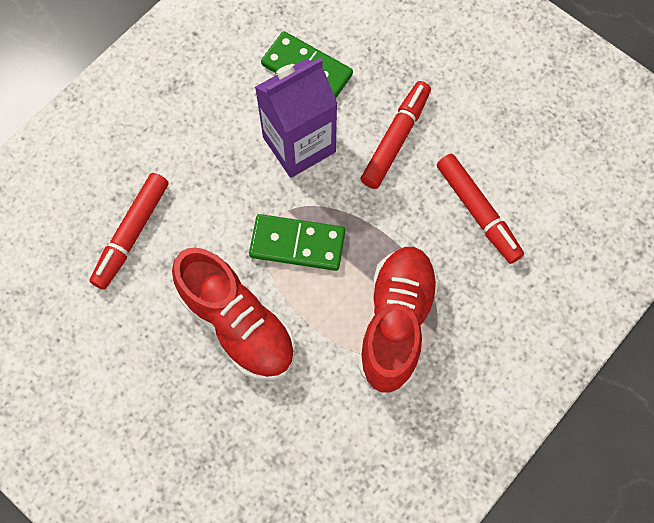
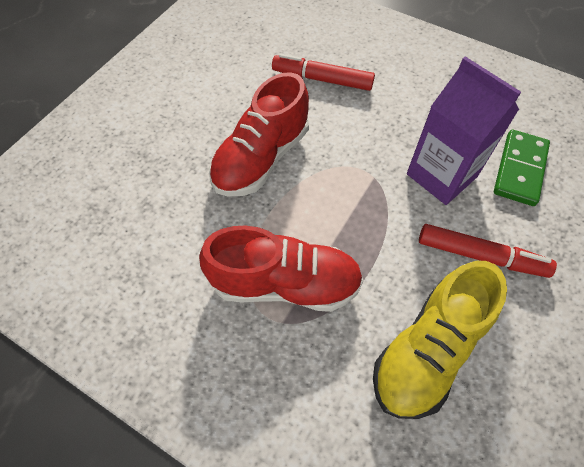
camera: 80 degrees right, 10 degrees down
(297, 244) = (344, 189): green domino -> none
(478, 212) = (427, 350): red marker -> yellow shoe

